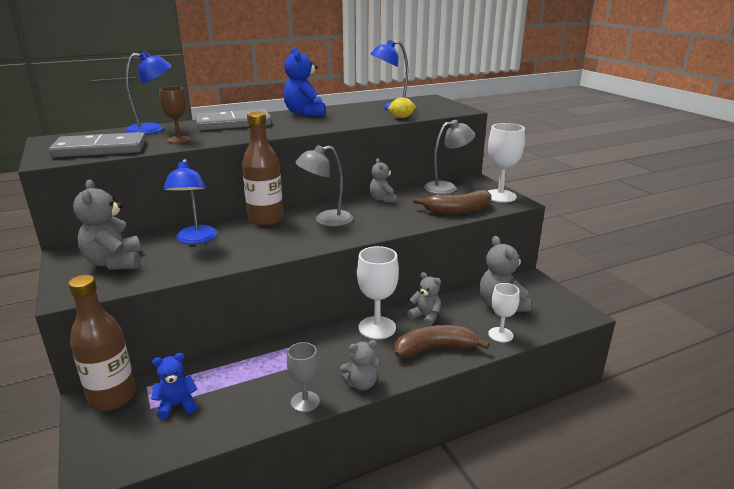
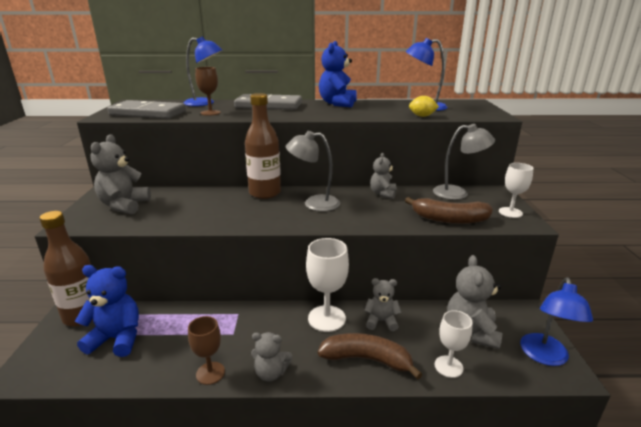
camera: 25 degrees right, 0 degrees up
(177, 405) = (117, 339): blue teddy bear -> blue teddy bear, size x1.61
(195, 239) = (196, 199): blue lamp -> blue lamp (545, 357)
(305, 401) = (210, 373): grey goblet -> brown goblet
(425, 317) = (381, 321): grey teddy bear -> grey teddy bear turned 60 degrees counterclockwise
(500, 196) = (510, 212): white goblet -> white goblet, size x0.64

